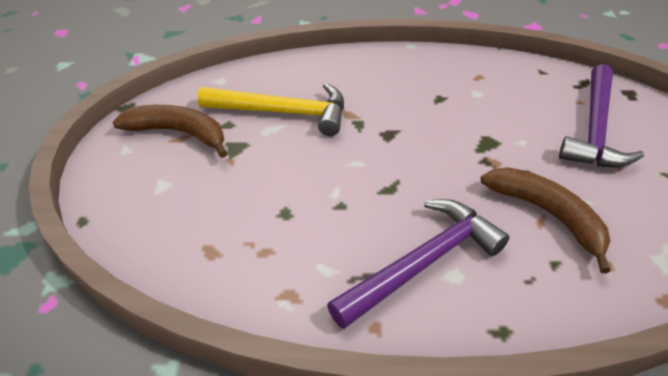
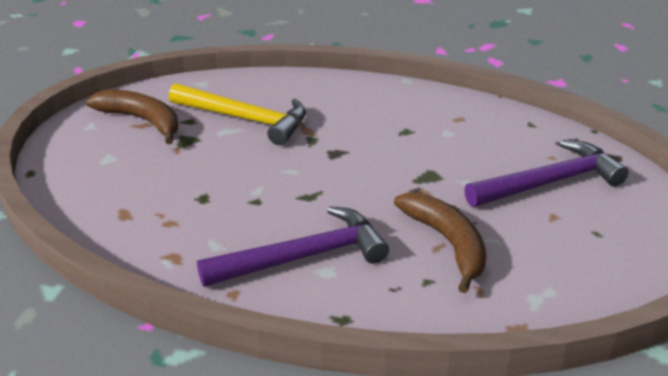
camera: 15 degrees right, 10 degrees down
(594, 129) = (549, 182): purple hammer -> purple hammer turned 150 degrees counterclockwise

